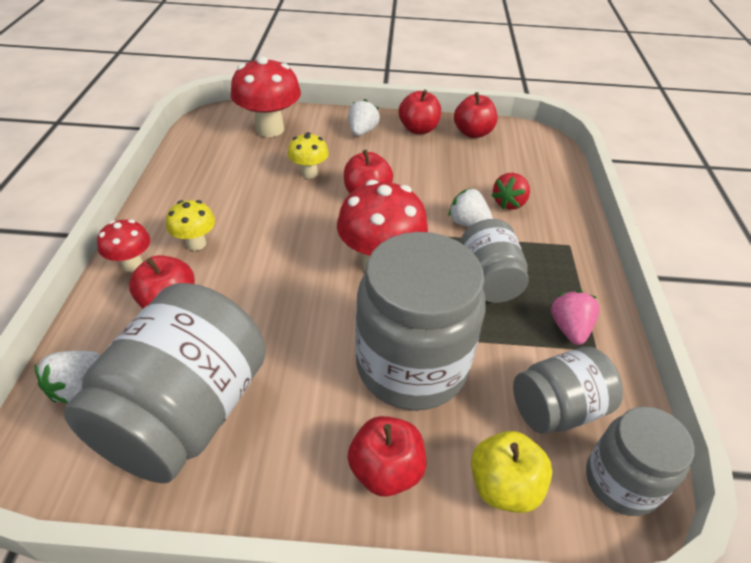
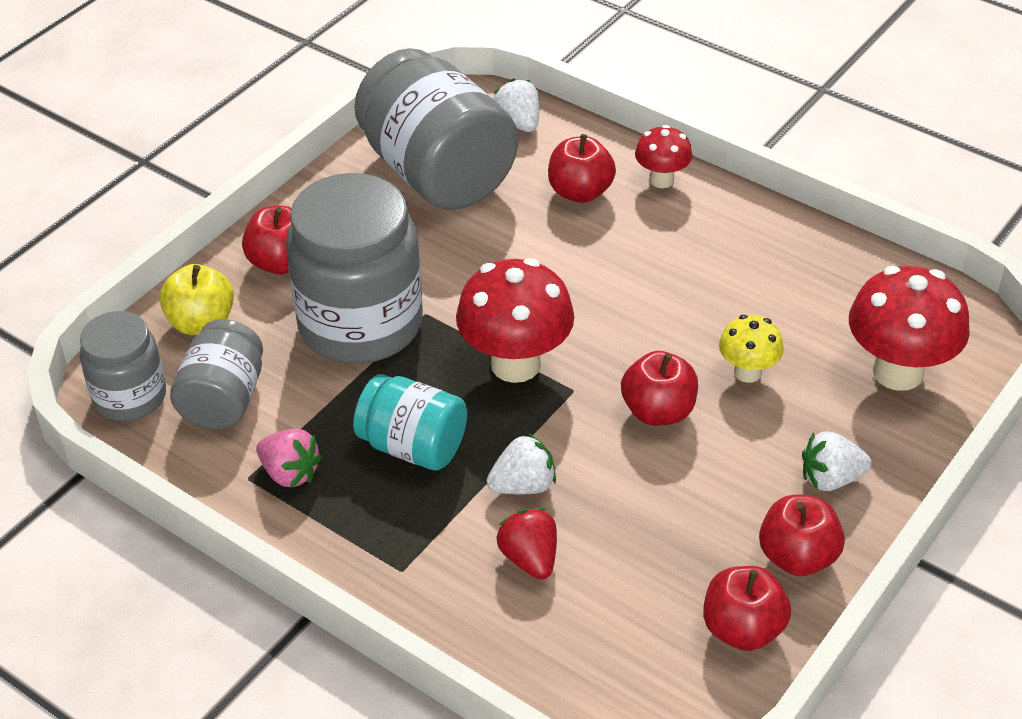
camera: 125 degrees right, 0 degrees up
(196, 243) = (664, 231): yellow mushroom -> none
(362, 131) = (830, 479): white strawberry -> white strawberry turned 120 degrees clockwise
(488, 280) = (413, 446): grey jar -> turquoise jar

